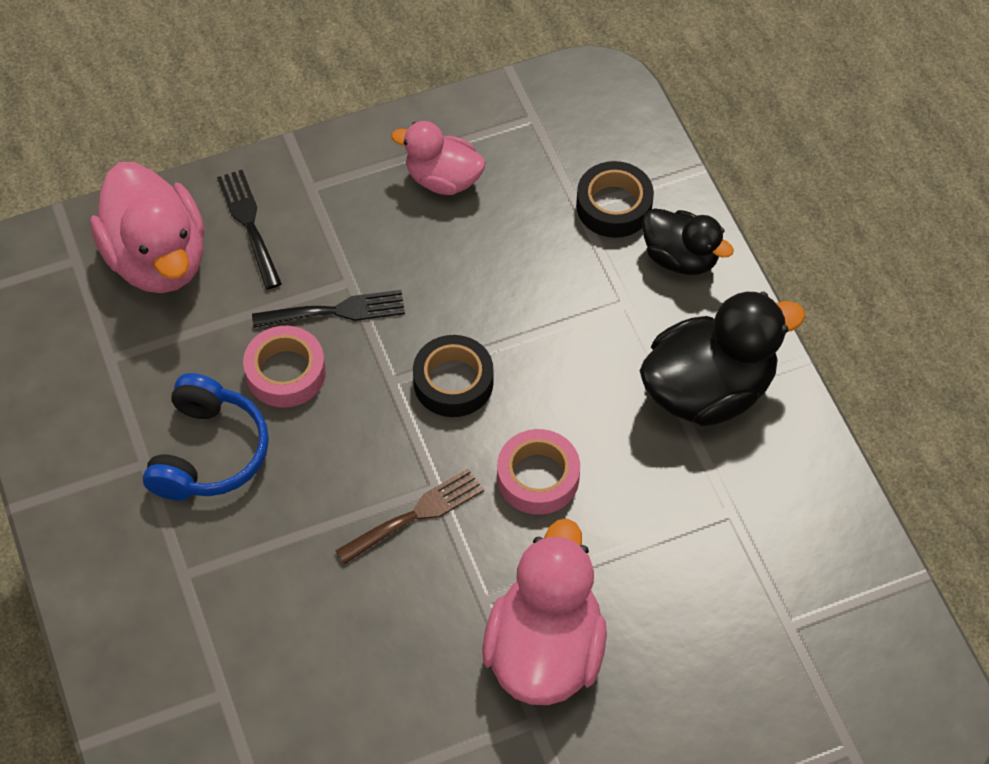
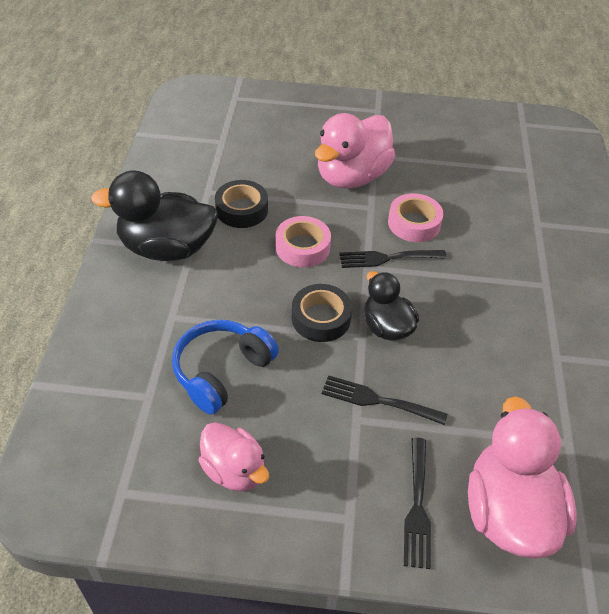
camera: 155 degrees left, 10 degrees down
(209, 452) = (508, 345): blue headphones -> blue headphones (221, 371)
(285, 372) = (434, 373): pink tape -> pink tape (414, 223)
(415, 515) = (387, 258): brown fork -> black fork
(614, 206) = (123, 385): black tape -> black tape (241, 209)
(680, 258) = (111, 328): black duck -> black duck (386, 327)

